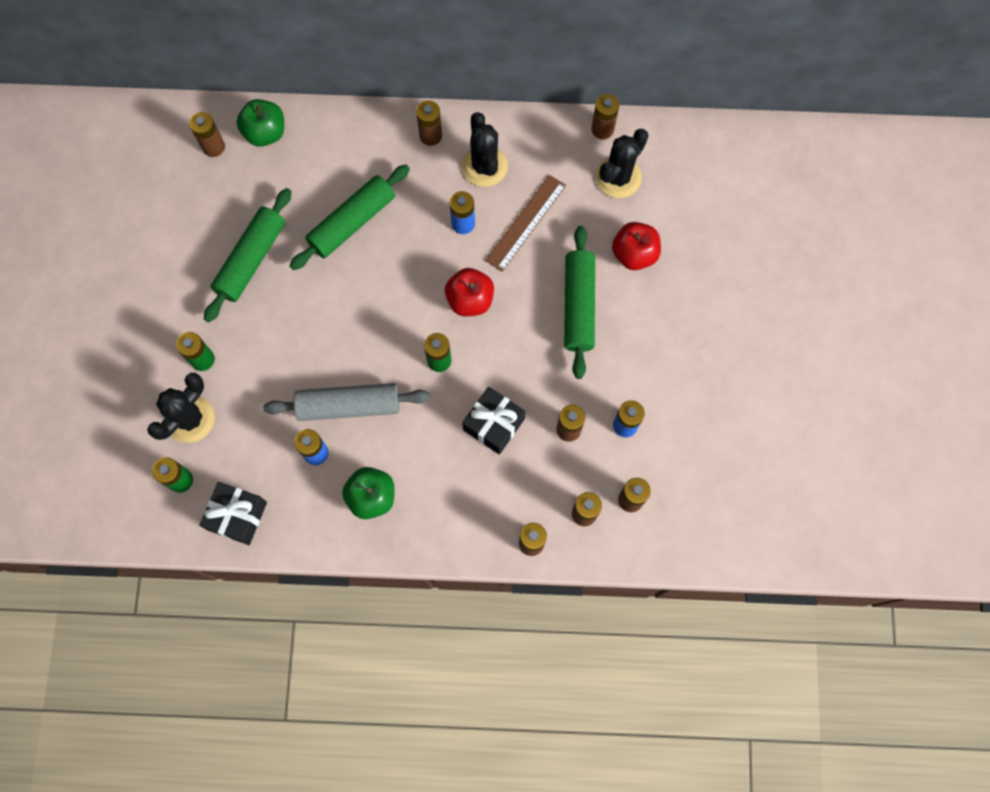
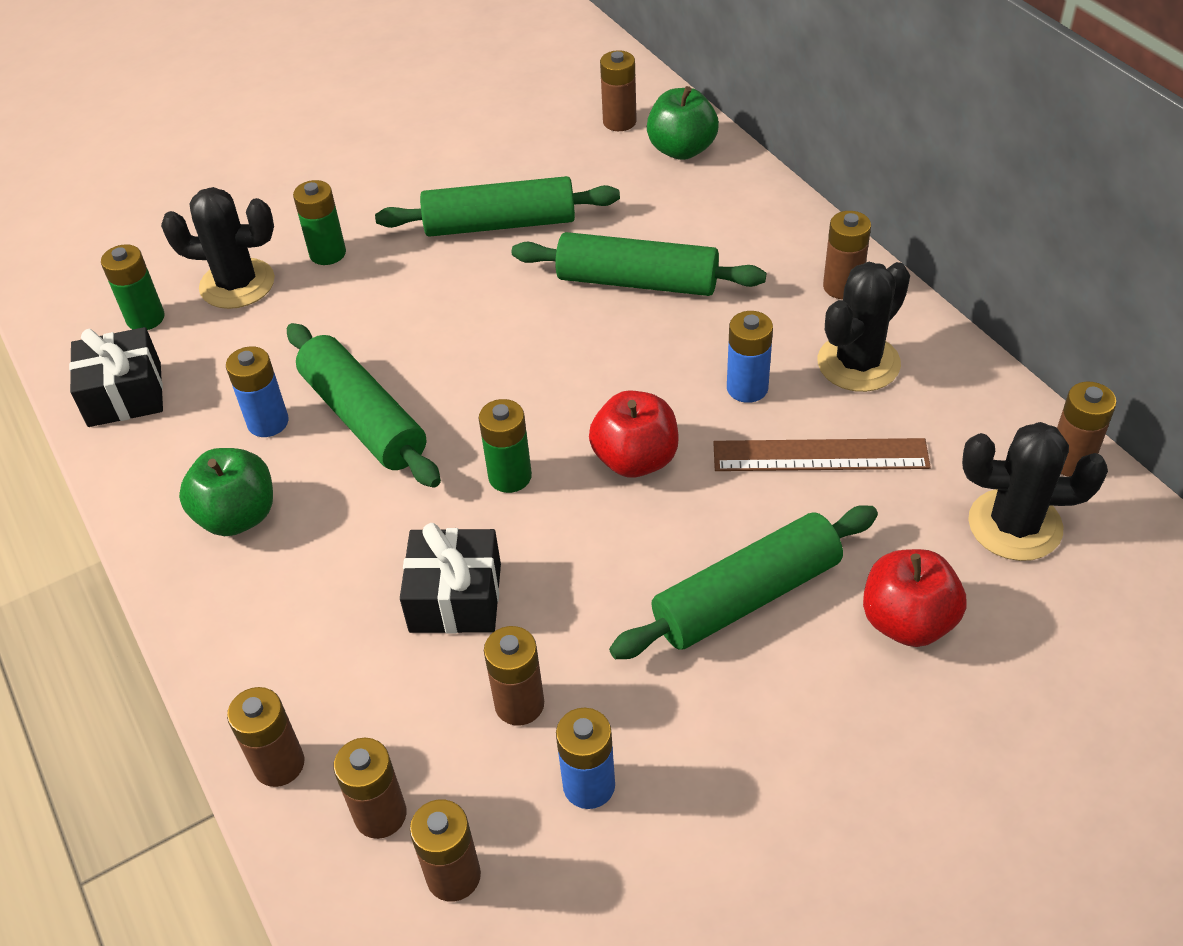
camera: 60 degrees right, 25 degrees down
(349, 406) = (363, 418): grey rolling pin -> green rolling pin

